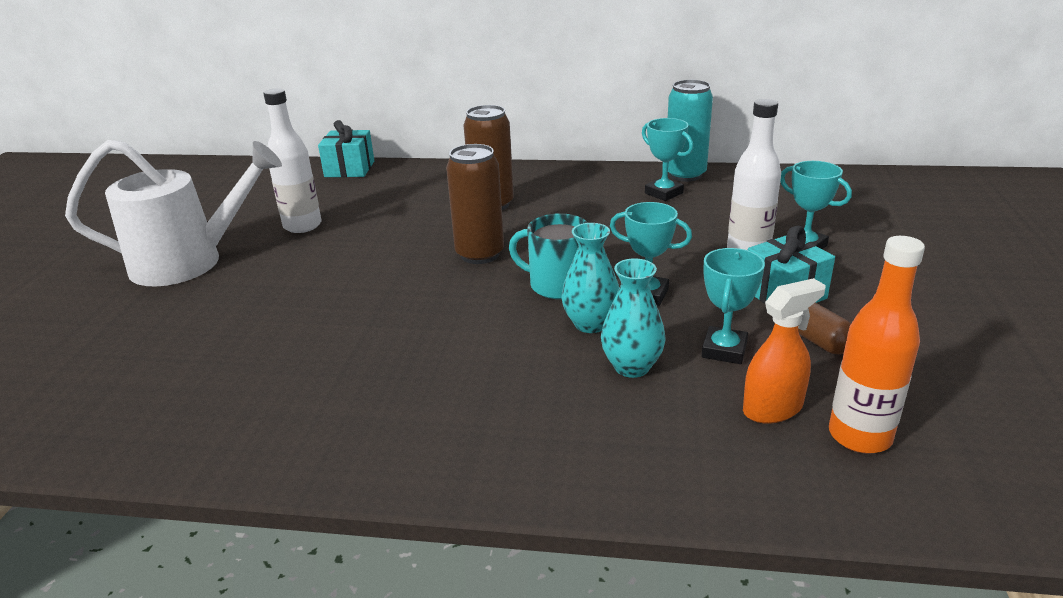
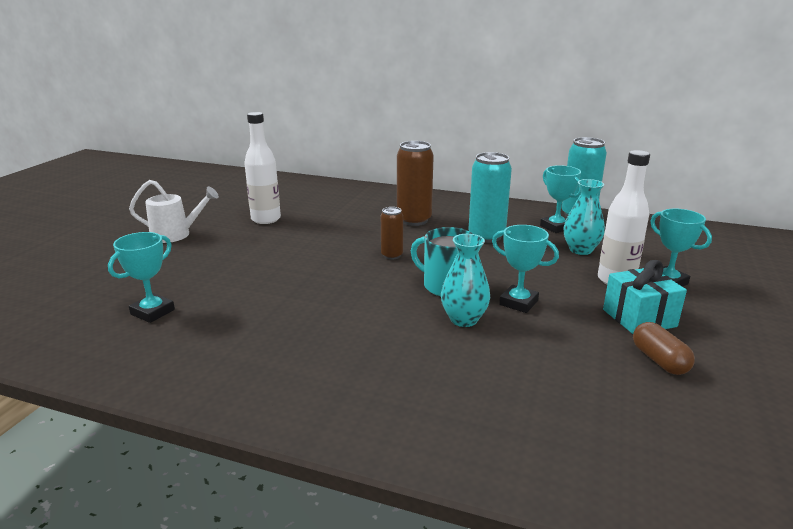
camera: 10 degrees right, 5 degrees down
(190, 262) = (176, 235): white watering can -> white watering can, size x0.57
(349, 169) = (315, 184): turquoise gift -> none
(480, 254) = (392, 255): brown can -> brown can, size x0.56
(586, 215) = (486, 236): none -> turquoise can
(632, 367) = (488, 358): turquoise vase -> turquoise vase (580, 250)
(724, 350) = (572, 356): turquoise trophy -> turquoise trophy (152, 312)
(773, 408) = (603, 411): orange spray bottle -> none
(859, 436) = (678, 448): orange bottle -> none

